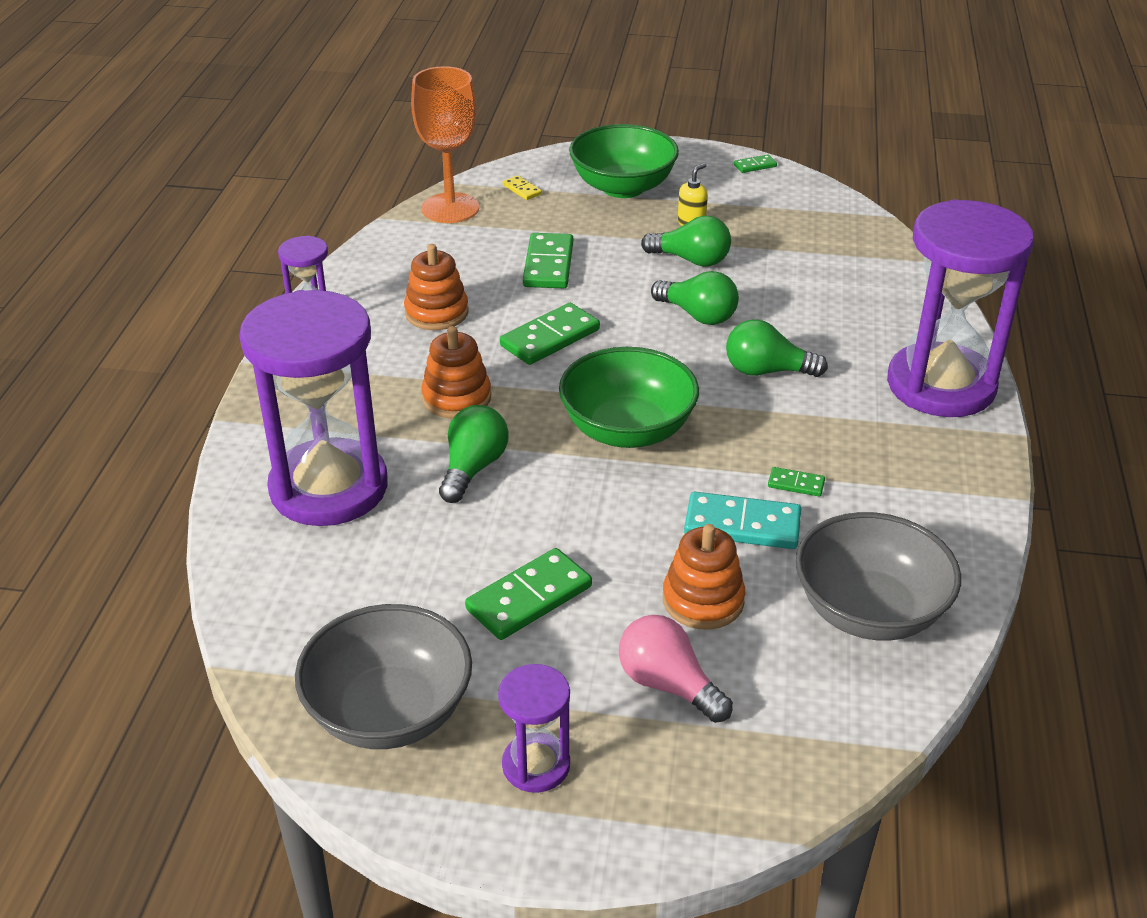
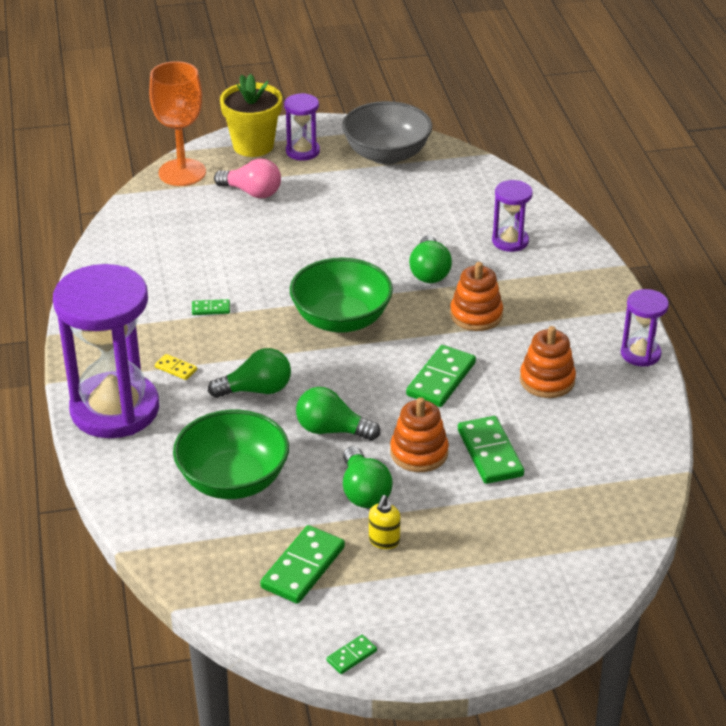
camera: 160 degrees right, 0 degrees up
(329, 488) = (510, 241): purple hourglass -> purple hourglass, size x0.47
(450, 208) = (630, 500): orange goblet -> orange goblet (182, 172)
(522, 190) = (580, 545): yellow domino -> yellow domino (176, 368)
(529, 598) = (347, 213): green domino -> green domino (303, 567)
(623, 187) = (480, 577): green bowl -> green bowl (233, 480)
(624, 810) = (253, 145): none -> yellow flower pot
(691, 260) = (364, 491): green light bulb -> green light bulb turned 105 degrees counterclockwise
(703, 600) = (248, 232): orange stacking toy -> orange stacking toy (419, 453)
(742, 525) = (238, 276): turquoise domino -> none
(869, 611) = (149, 247): grey bowl -> none

